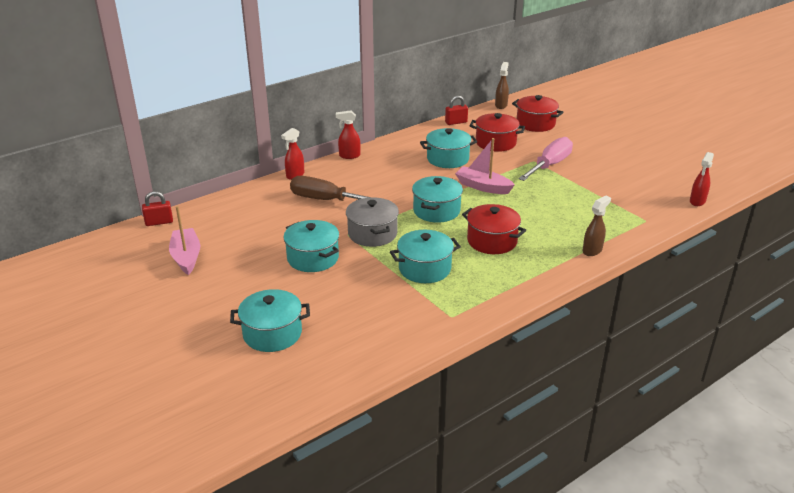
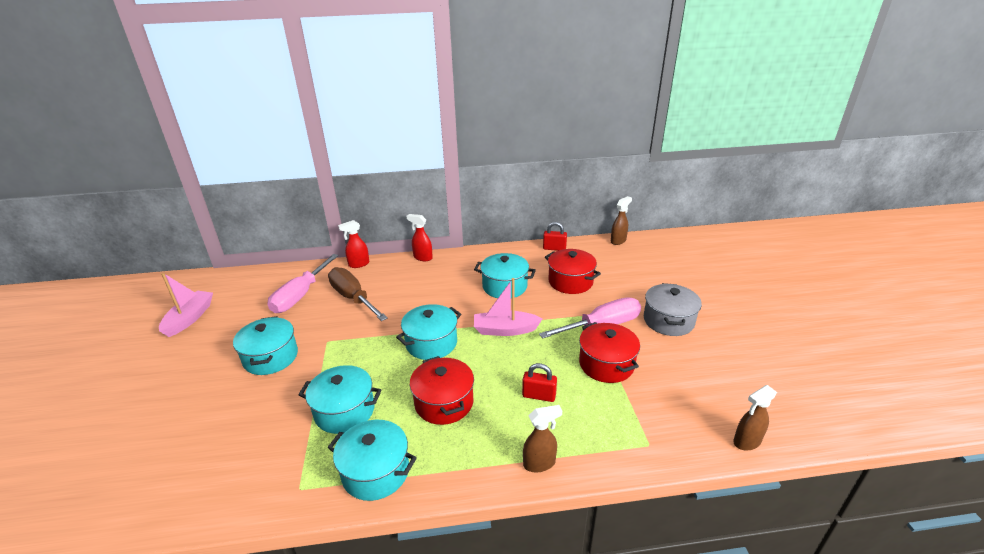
camera: 30 degrees right, 0 degrees up
(159, 222) = (215, 278): red padlock -> red padlock (539, 395)
(272, 333) = (141, 431): turquoise pot -> turquoise pot (376, 472)
(273, 211) = (300, 295): none -> pink screwdriver
(372, 234) = (347, 349): grey pot -> grey pot (668, 321)
(483, 187) = (505, 330): pink boat -> pink boat turned 60 degrees counterclockwise
(535, 124) = (634, 271): red pot -> red pot (606, 364)
(697, 201) = (746, 442): red spray bottle -> brown spray bottle

